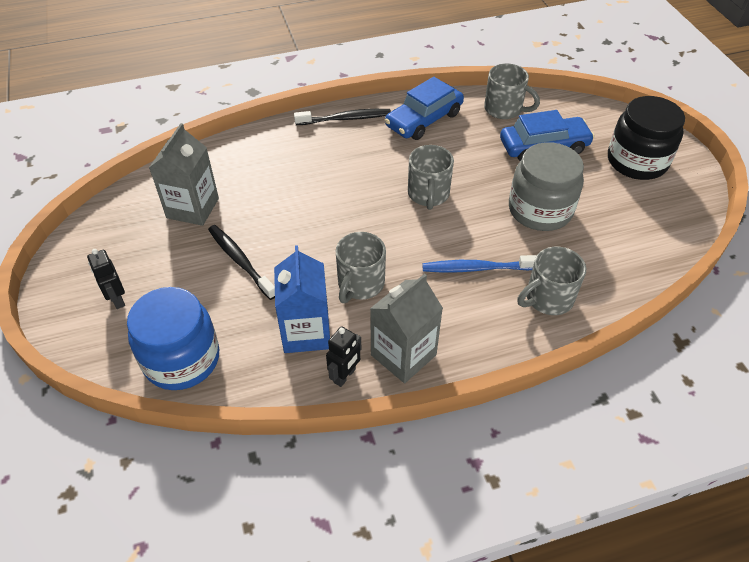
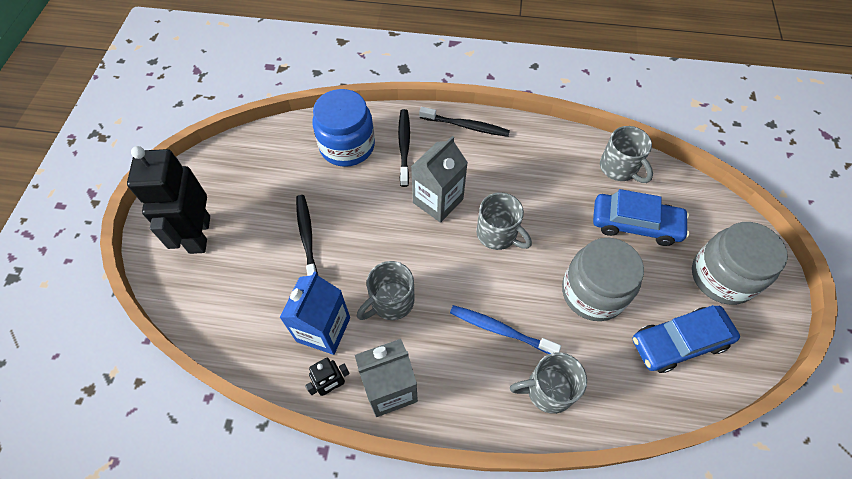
camera: 25 degrees right, 10 degrees up
(117, 299) = (199, 234): black robot -> black robot, size x2.14
(182, 359) = (218, 311): blue jar -> blue jar (347, 146)
(193, 208) = (296, 170): grey carton -> grey carton (438, 201)
(294, 153) = (404, 146): none -> black toothbrush
(424, 119) = (536, 152): blue car -> blue car (679, 342)
(428, 194) = (498, 234): grey mug -> grey mug turned 75 degrees counterclockwise
(637, 161) = (722, 277): black jar -> grey jar

